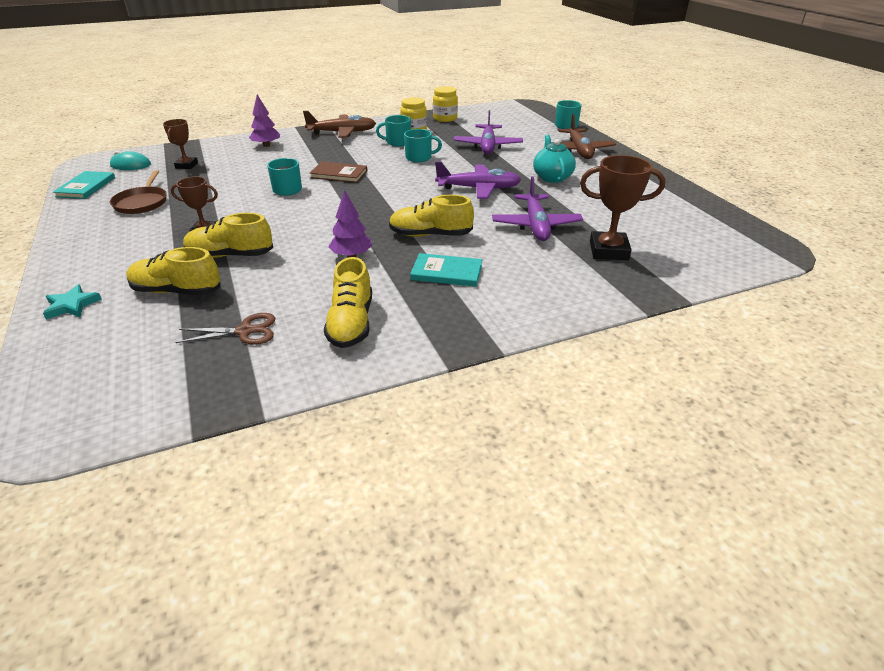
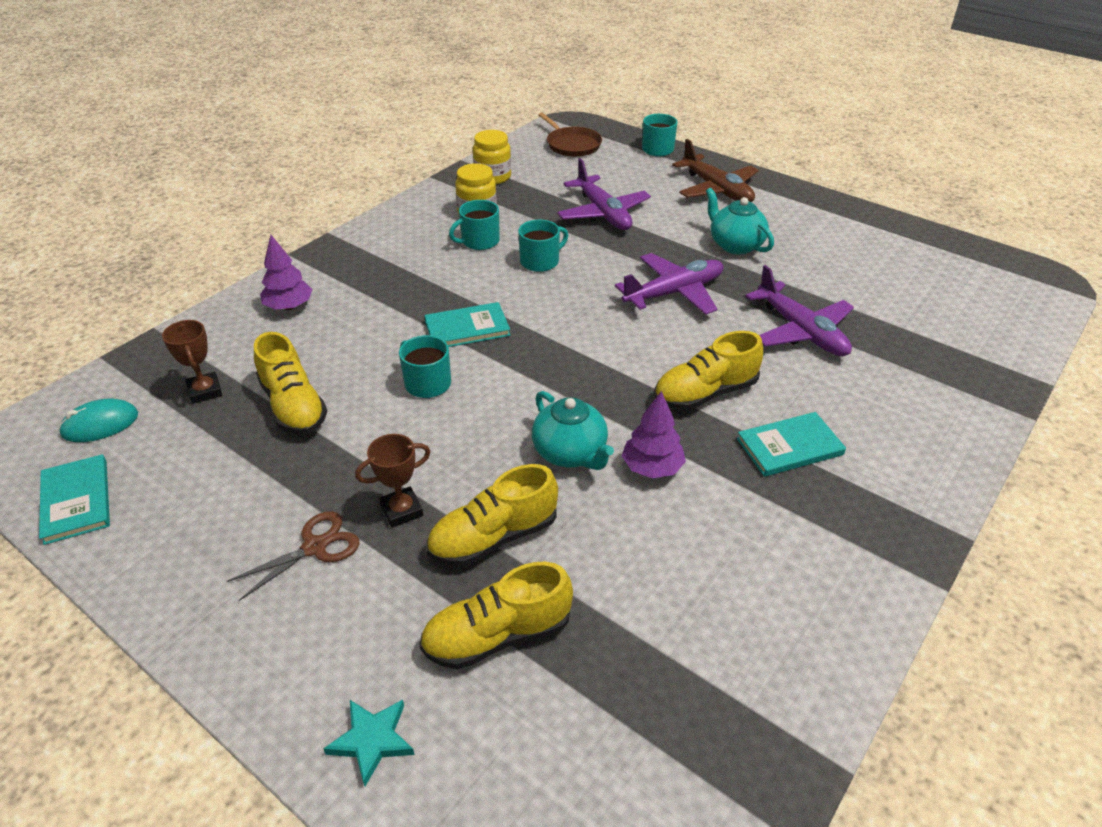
camera: 30 degrees left, 5 degrees up
(142, 202) = (225, 495): brown pan -> brown pan (572, 145)
(245, 331) = (671, 656): brown scissors -> brown scissors (315, 547)
(317, 236) = (570, 453): none -> turquoise teapot
(339, 174) = (467, 328): brown book -> turquoise book
(342, 132) = (378, 245): brown plane -> none
(351, 323) = (778, 577): yellow shoe -> yellow shoe (293, 406)
(608, 250) = (911, 342): brown trophy -> none

